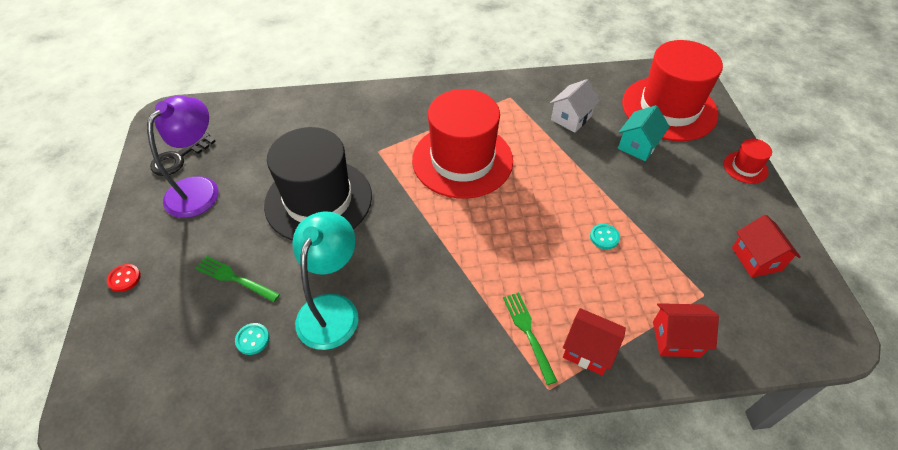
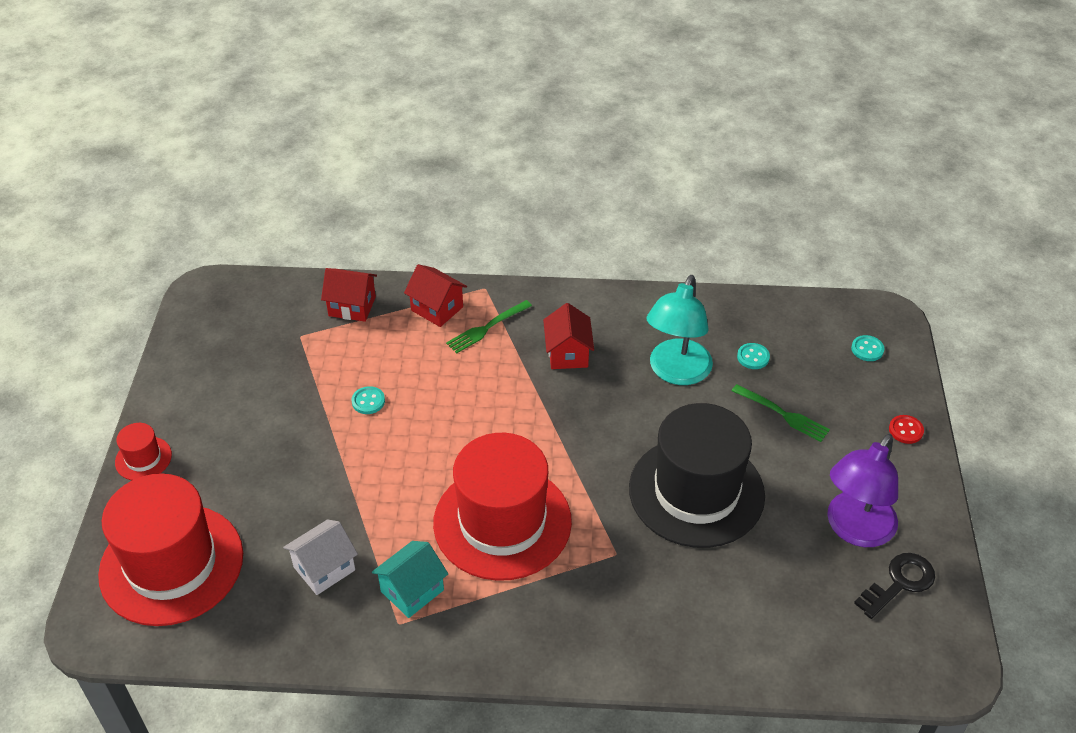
camera: 170 degrees left, 5 degrees down
(127, 369) = (867, 349): none -> turquoise button
(528, 333) = (487, 328): green fork -> green fork turned 60 degrees clockwise
(638, 145) = (257, 509): turquoise house -> turquoise house (412, 590)
(756, 259) = (222, 358): red house -> red house (568, 353)

